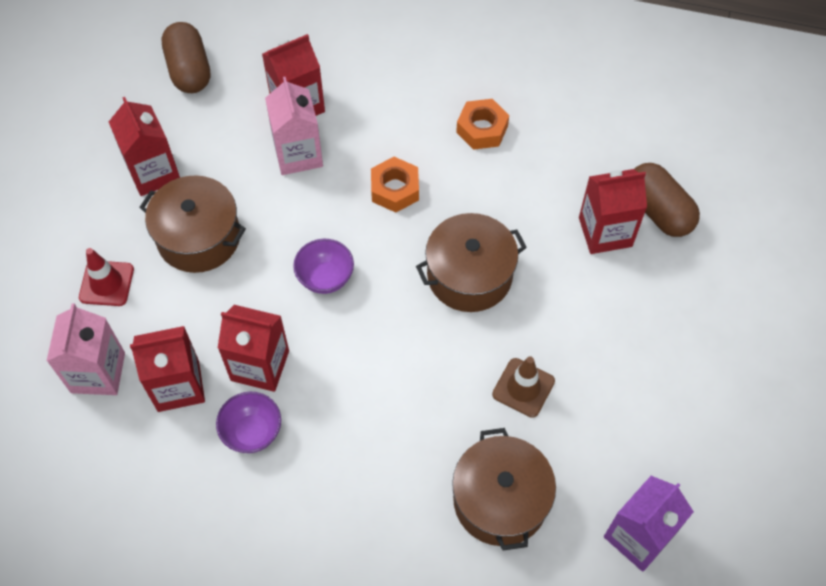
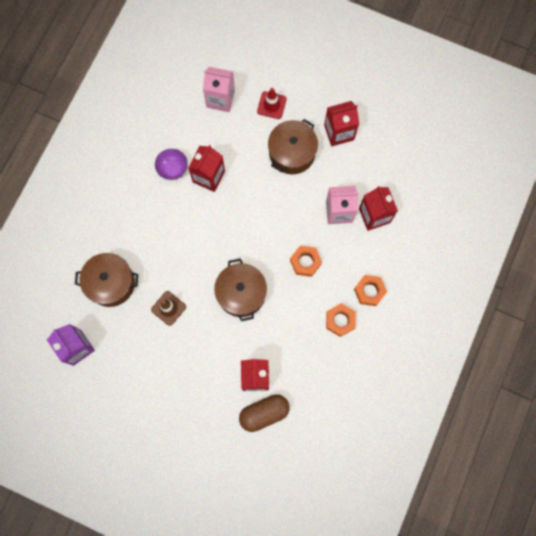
camera: 100 degrees right, 15 degrees up
(178, 386) = (205, 136): red carton -> none
(189, 70) = (410, 157): brown capsule -> none
(325, 278) = (254, 216): purple bowl -> none
(425, 97) = (369, 291): none -> orange nut

